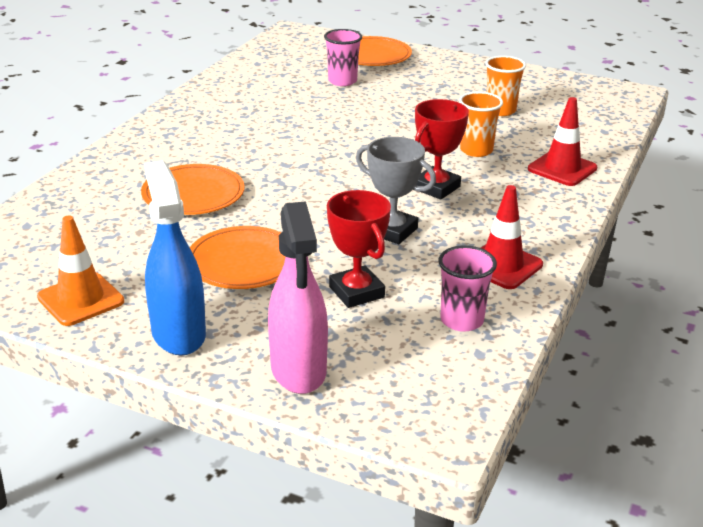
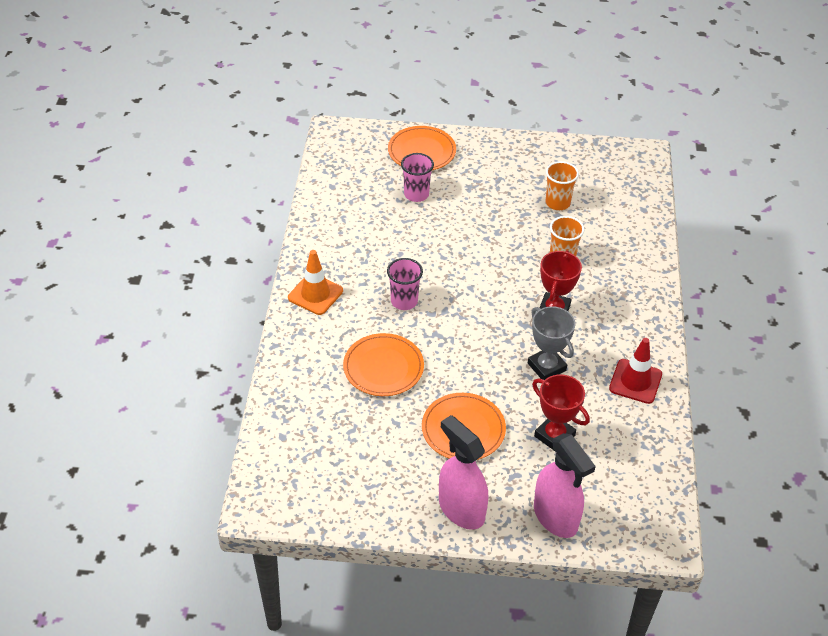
camera: 20 degrees left, 15 degrees up
(81, 299) = (375, 499): orange traffic cone -> orange traffic cone (315, 294)
(178, 333) = (461, 509): blue spray bottle -> pink spray bottle
(392, 231) = (546, 367): grey trophy -> grey trophy turned 45 degrees clockwise
(461, 320) = (633, 442): pink cup -> pink cup (404, 301)
(562, 169) = (632, 264): red traffic cone -> none

